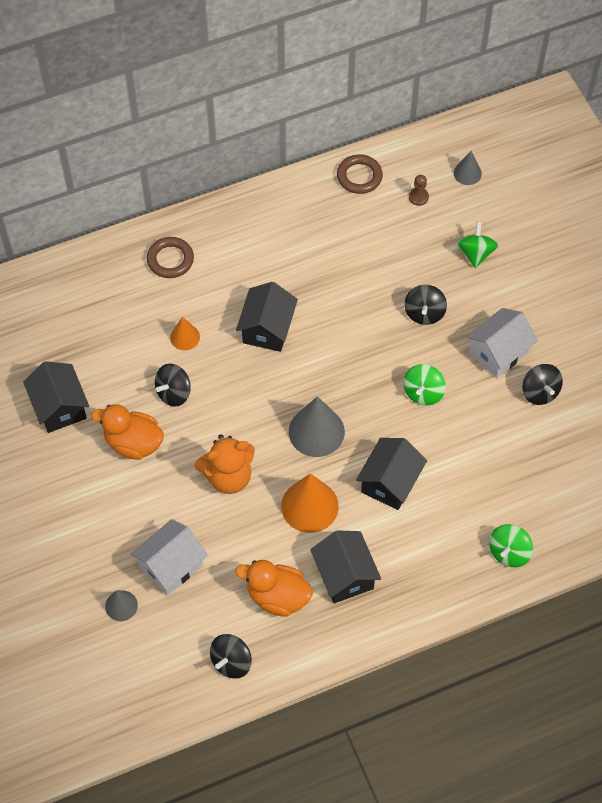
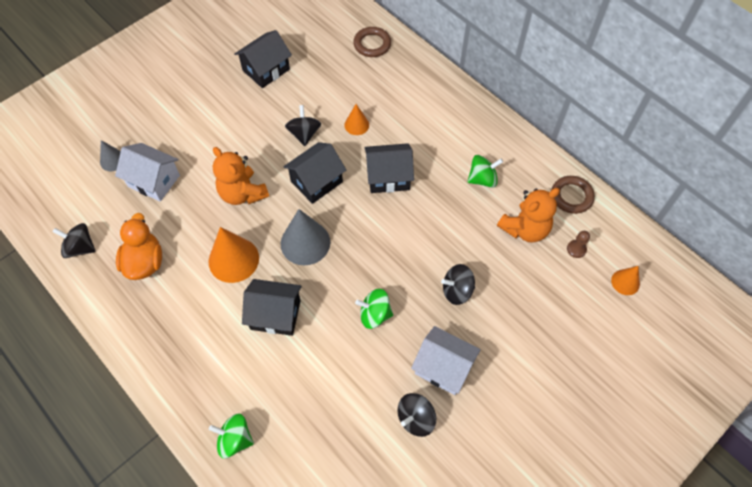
camera: 70 degrees right, 0 degrees up
(133, 443) = (251, 123): orange duck -> none
(170, 260) = (422, 93): brown ring -> brown ring (372, 44)
(174, 393) = (304, 134): black spinning top -> black spinning top turned 60 degrees clockwise
(344, 575) = (176, 306): black house -> black house (316, 181)
(379, 230) = (525, 229): none -> orange teddy bear
(467, 173) = (625, 282): grey cone -> orange cone
(475, 253) = (541, 315): green spinning top -> green spinning top (482, 179)

